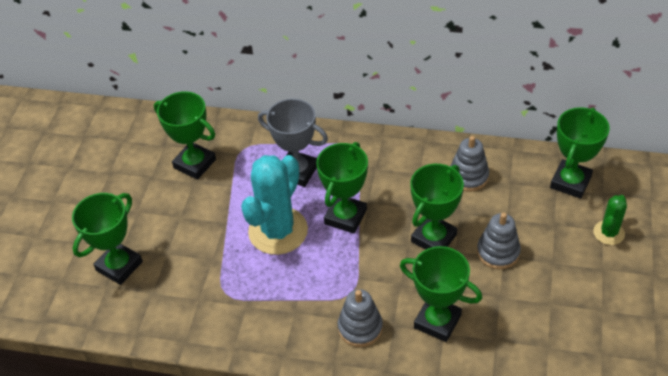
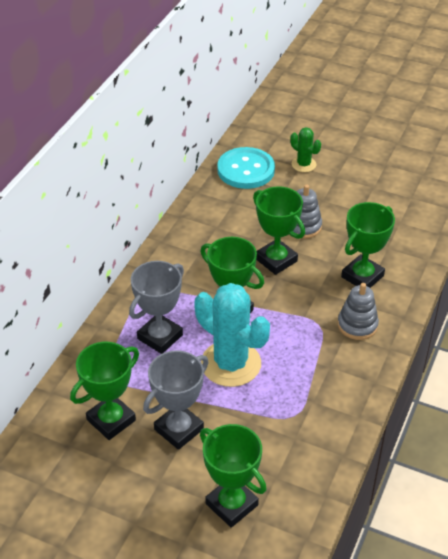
camera: 80 degrees left, 5 degrees down
(193, 211) = (179, 429): none -> grey trophy
(468, 176) = (215, 224): grey stacking toy -> none
(570, 182) = (246, 170): green trophy -> turquoise button

